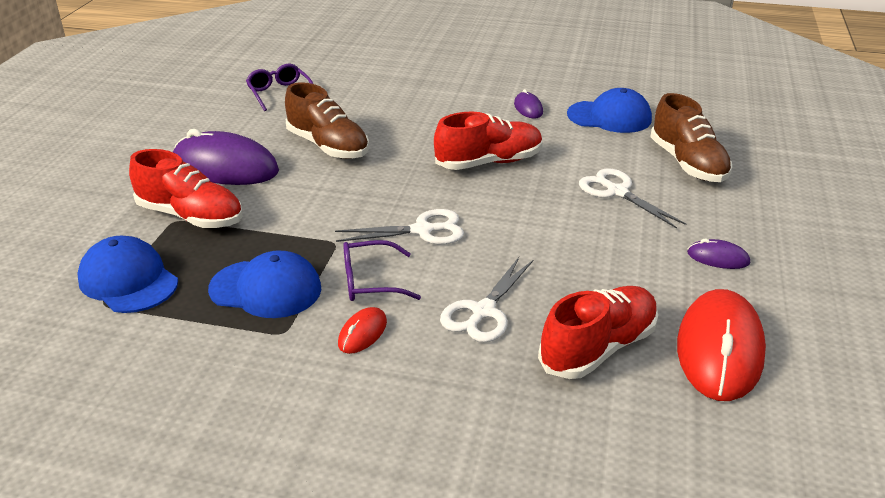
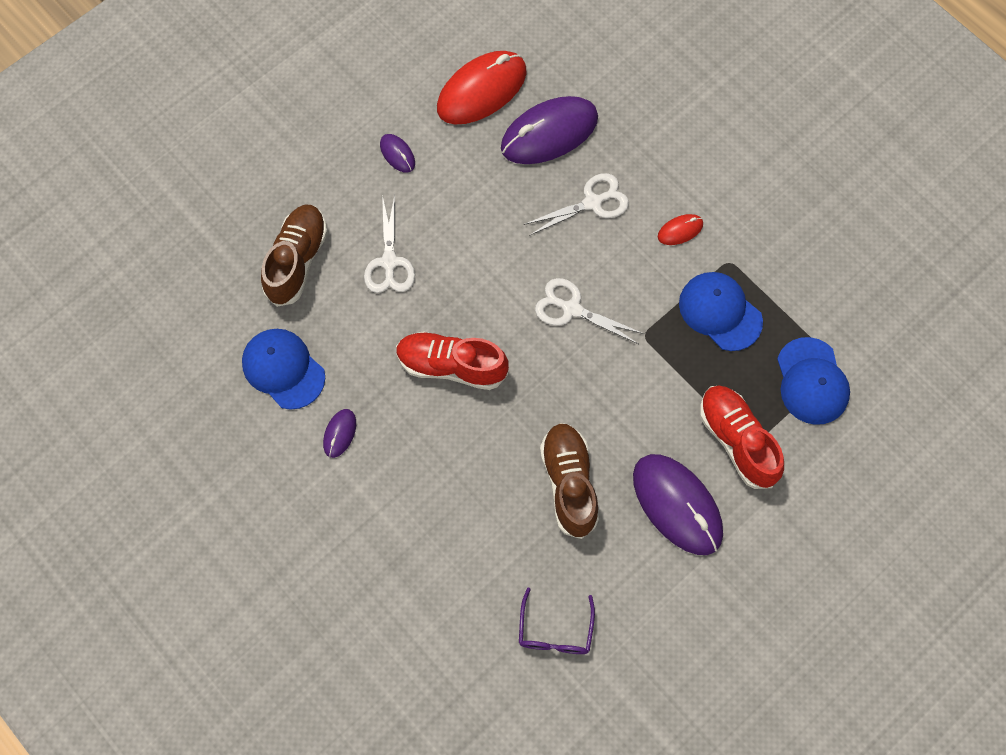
camera: 145 degrees left, 35 degrees up
(370, 281) = (645, 276): purple glasses -> none
(598, 348) = (549, 133): red shoe -> purple mouse

